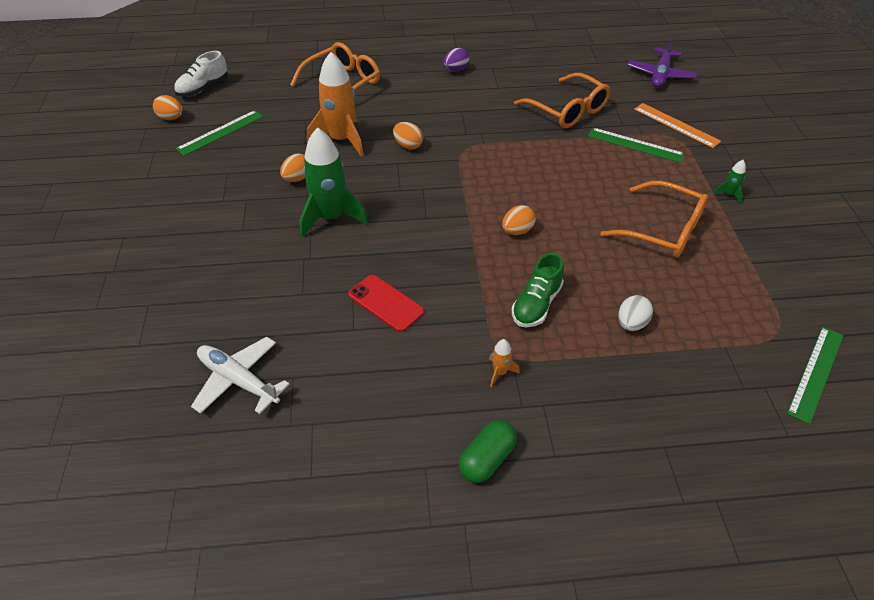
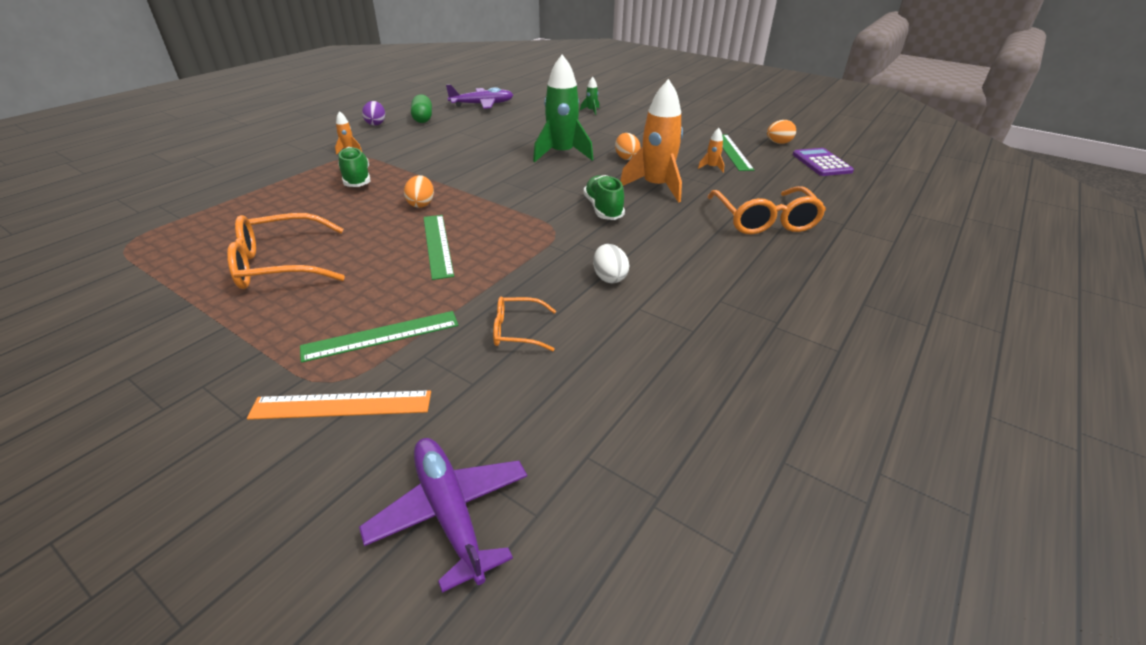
camera: 130 degrees right, 10 degrees down
(203, 88) = (821, 163): white shoe -> purple calculator
(238, 380) = (482, 104): white plane -> purple plane
(270, 130) = (711, 167): none -> orange rocket
(386, 303) = (457, 143): red phone -> none
(408, 145) = (603, 209): orange egg -> green shoe
(456, 70) = (719, 298): purple egg -> purple egg (376, 124)
(487, 459) = (323, 130): green capsule -> green capsule (423, 118)
(568, 110) = (517, 331): orange glasses -> orange glasses, size x0.54
(631, 323) = (272, 198): white egg -> white egg (609, 277)
(728, 194) = (209, 340): green rocket -> green rocket (591, 111)
(816, 373) = (86, 235): green ruler -> green ruler (437, 245)

